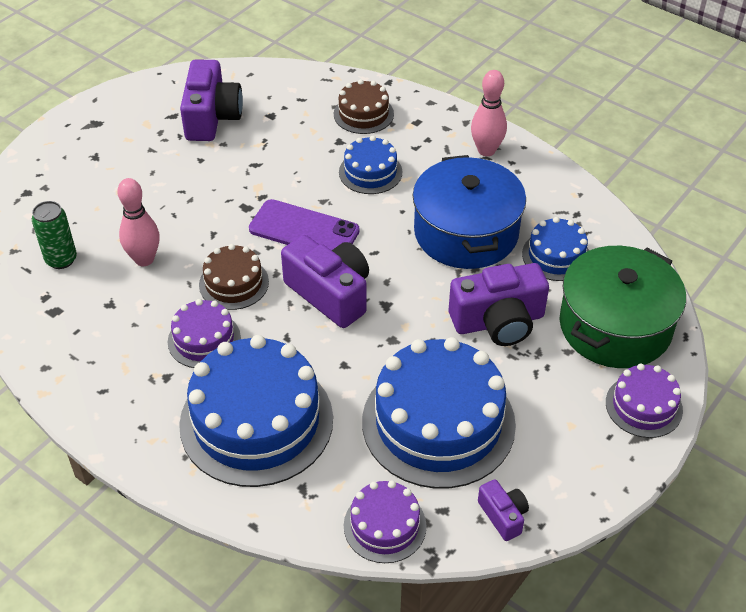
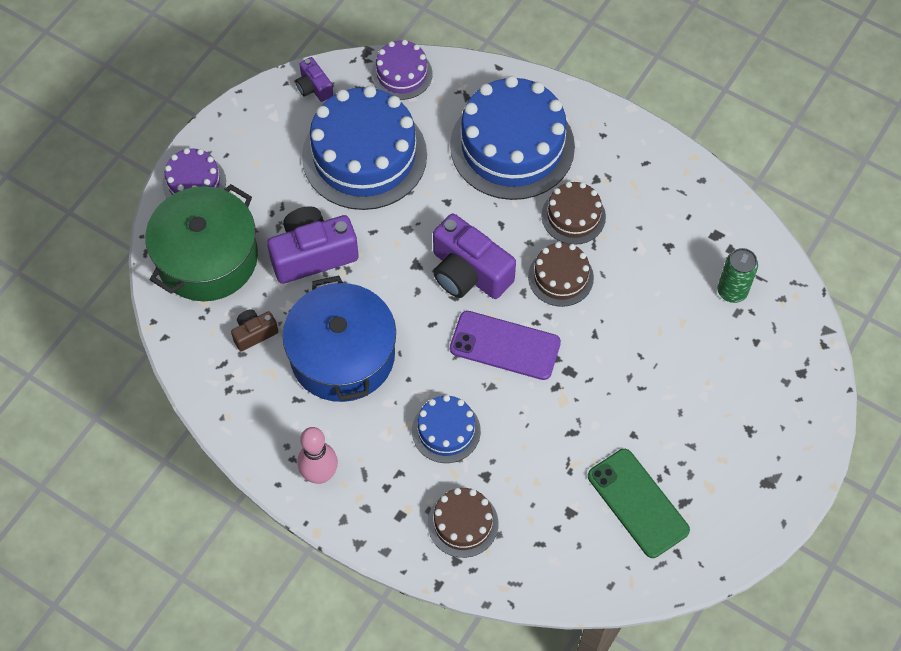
camera: 175 degrees right, 15 degrees up
(144, 259) = (652, 298): pink bowling pin -> none
(204, 340) = (573, 216): purple cake -> brown cake
(212, 117) = (637, 503): purple camera -> green phone
(556, 255) = (254, 333): blue cake -> brown camera

